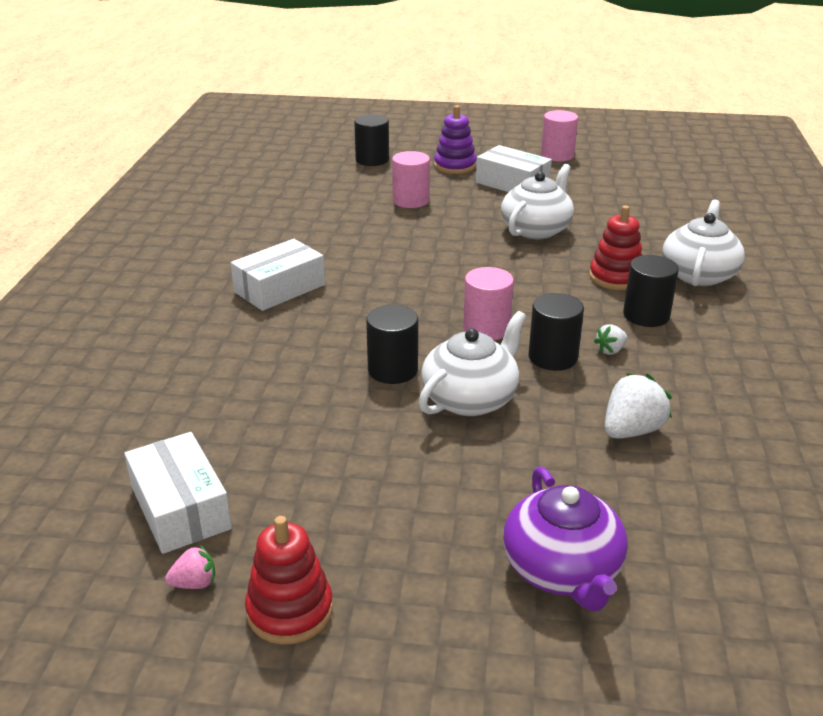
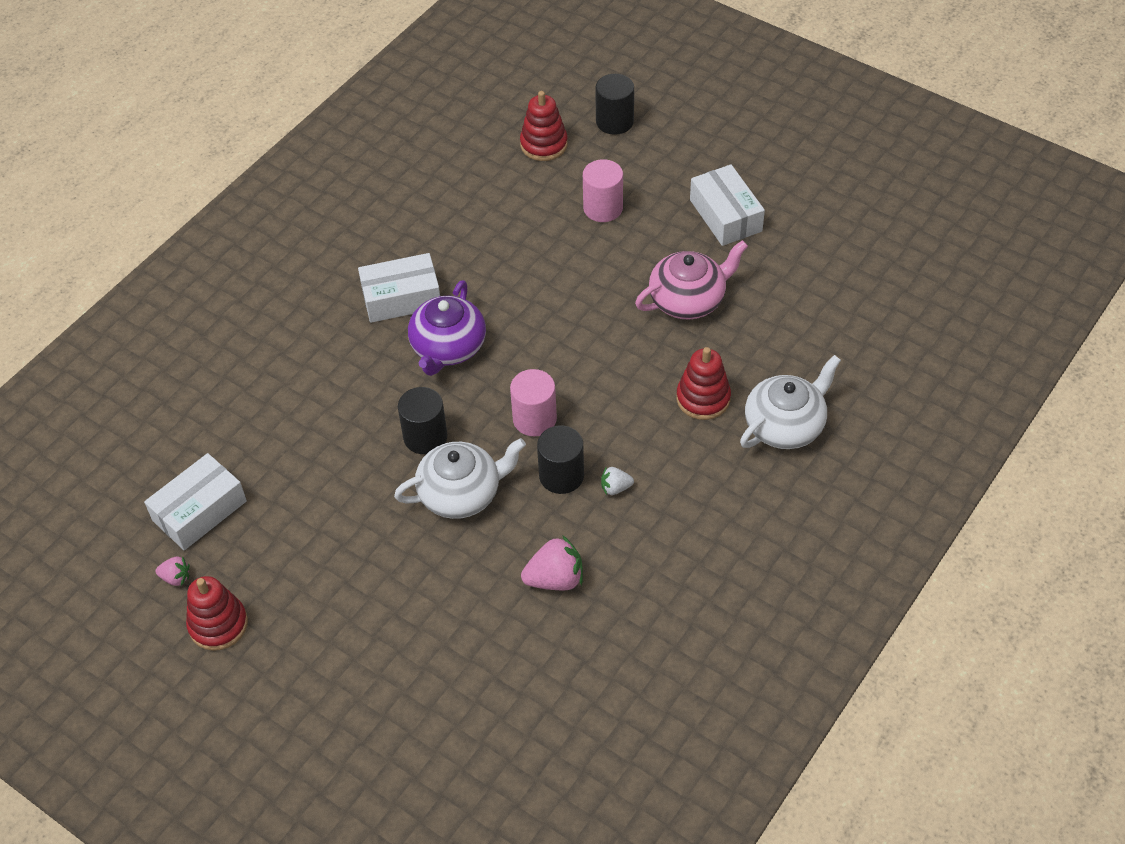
camera: 30 degrees right, 20 degrees up
(180, 508) = (199, 511): white box -> white box turned 45 degrees clockwise
(326, 181) = (544, 144): none -> red stacking toy
(455, 166) = (691, 162): purple stacking toy -> none
(536, 229) = (688, 300): white teapot -> pink teapot
(557, 155) = (816, 180): pink cylinder -> none
(562, 570) = (402, 674): purple teapot -> purple teapot (448, 347)
(631, 430) = (555, 579): white strawberry -> pink strawberry
(646, 315) = (685, 459): black cylinder -> none

